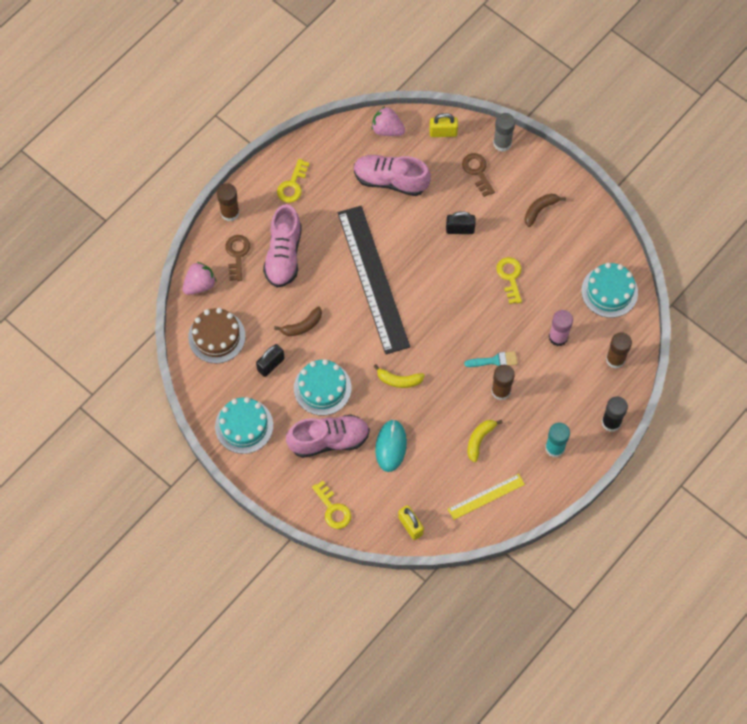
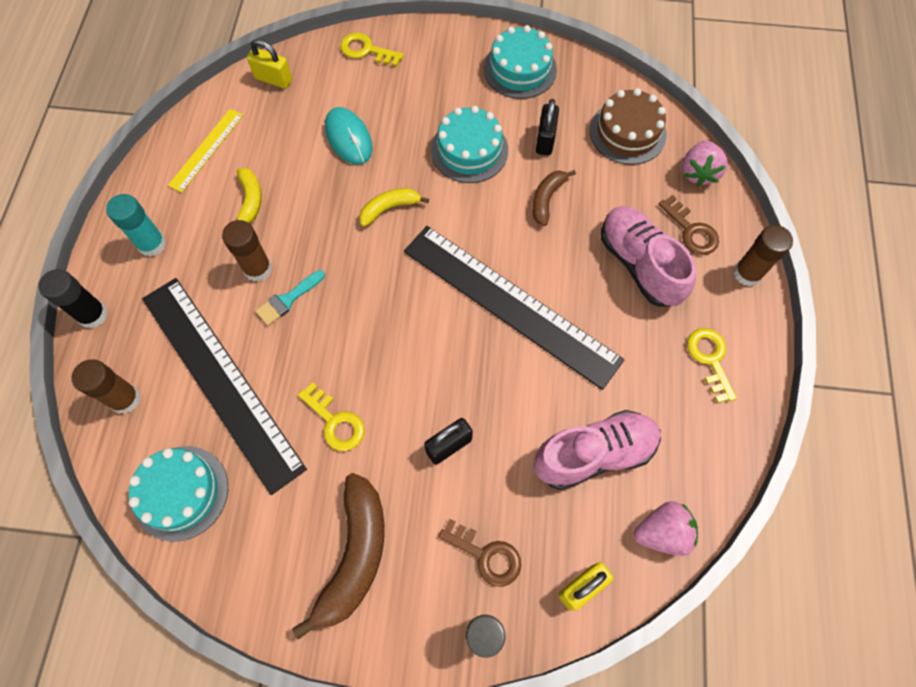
camera: 145 degrees right, 0 degrees up
(329, 440) = (420, 106): pink shoe -> none
(540, 210) = (354, 555): brown banana -> brown banana, size x1.84
(558, 337) = (221, 380): pink glue stick -> black ruler

